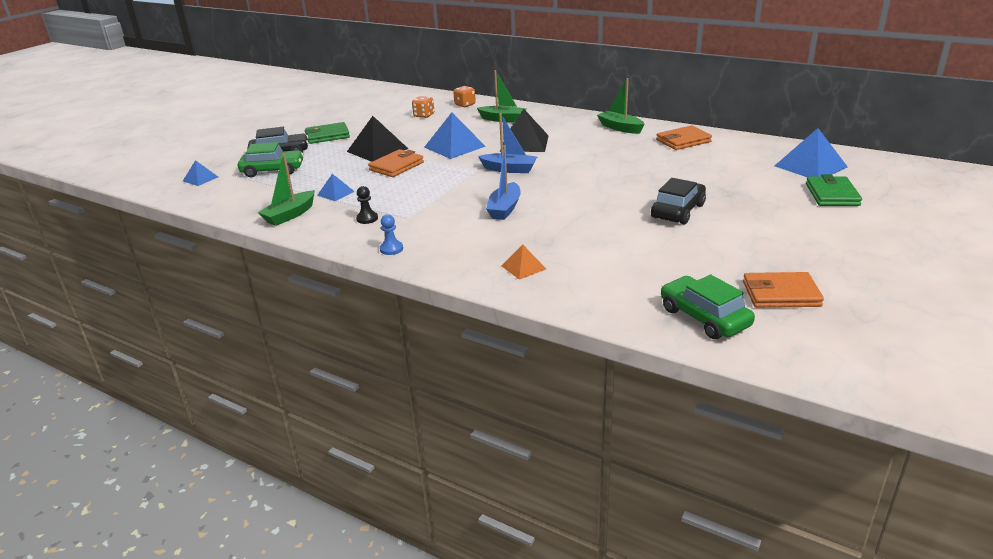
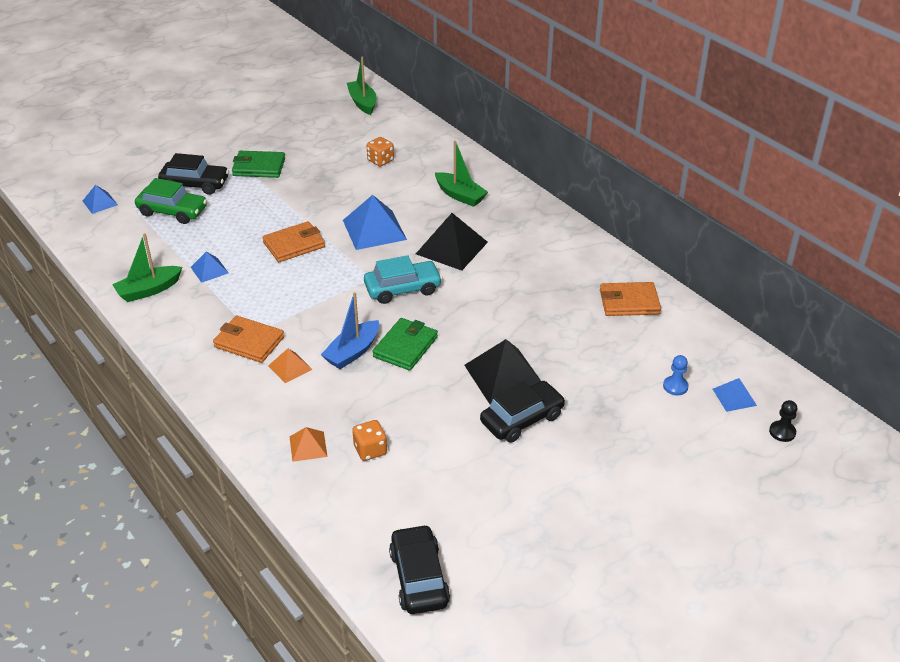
camera: 20 degrees right, 10 degrees up
(367, 218) = (214, 321): black pawn -> black pawn (782, 432)
(377, 150) = (293, 209): black pyramid -> black pyramid (504, 375)
(391, 249) = (208, 375): blue pawn -> blue pawn (675, 386)
(460, 228) = (290, 367): none -> orange pyramid
(465, 105) = (438, 154): orange dice -> orange dice (370, 450)
(509, 169) = (402, 289): blue boat -> turquoise car
(620, 128) = (577, 254): green boat -> green boat (362, 103)
(704, 317) = (419, 578): green car -> black car
(781, 294) = (518, 576): orange wallet -> orange wallet (249, 342)
(810, 166) = (734, 397): blue pyramid -> blue pyramid, size x0.53
(832, 195) = (712, 453): green wallet -> green wallet (405, 347)

